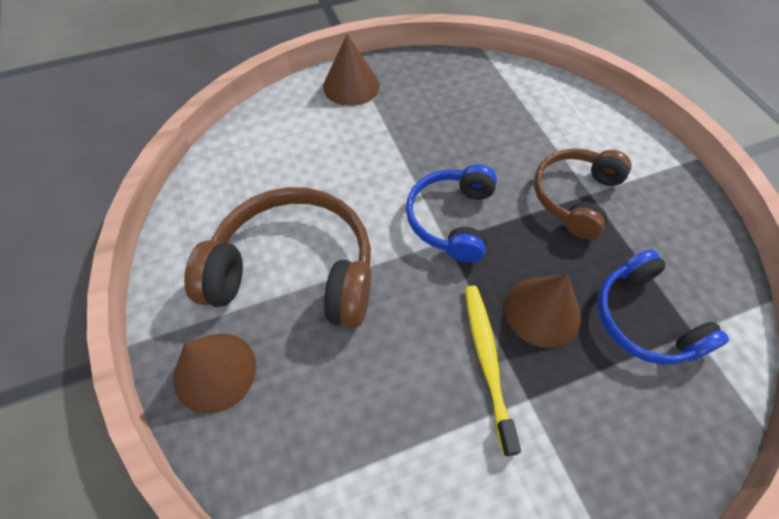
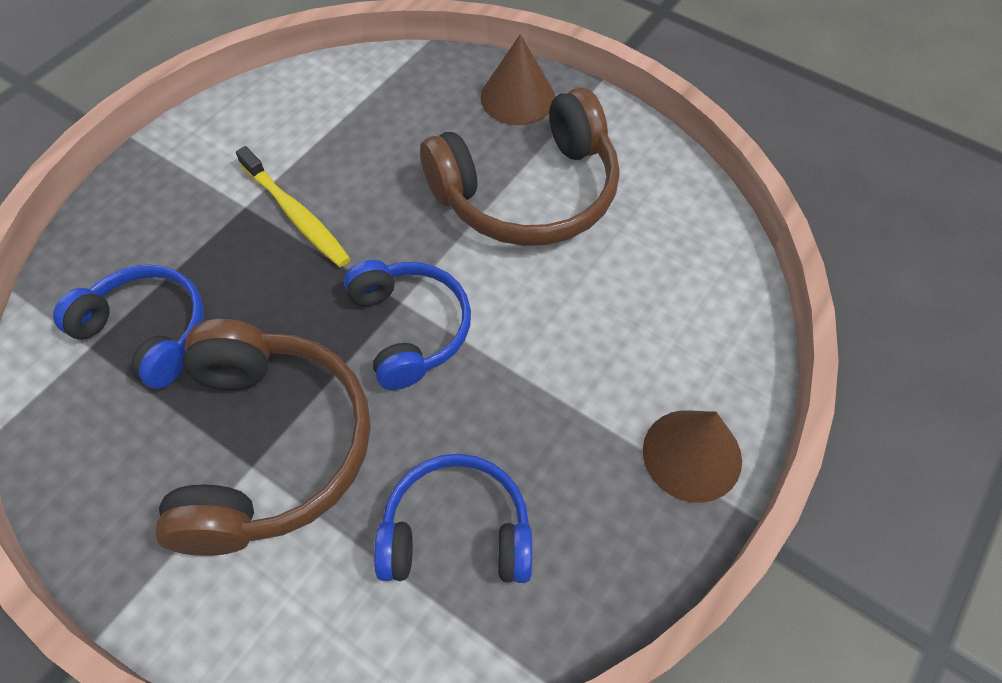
camera: 145 degrees right, 0 degrees up
(490, 113) = (456, 531): none -> blue headphones
(542, 311) = (260, 284): brown cone -> none
(575, 197) = (270, 447): brown headphones -> brown headphones, size x1.56

